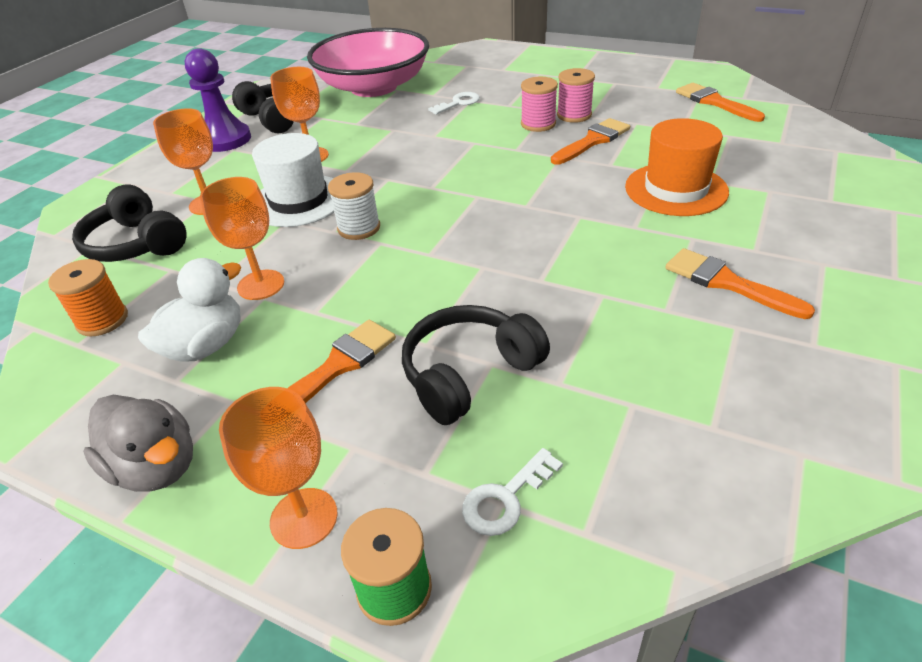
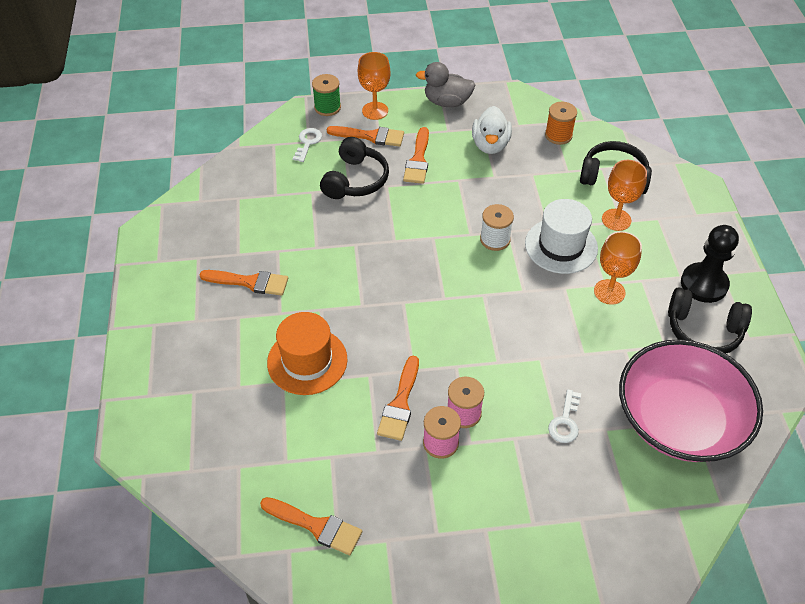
camera: 145 degrees right, 10 degrees up
(225, 140) = (704, 284): purple pawn -> black pawn
(261, 285) = (505, 182): orange goblet -> none
(369, 453) = (370, 136): none -> orange brush

